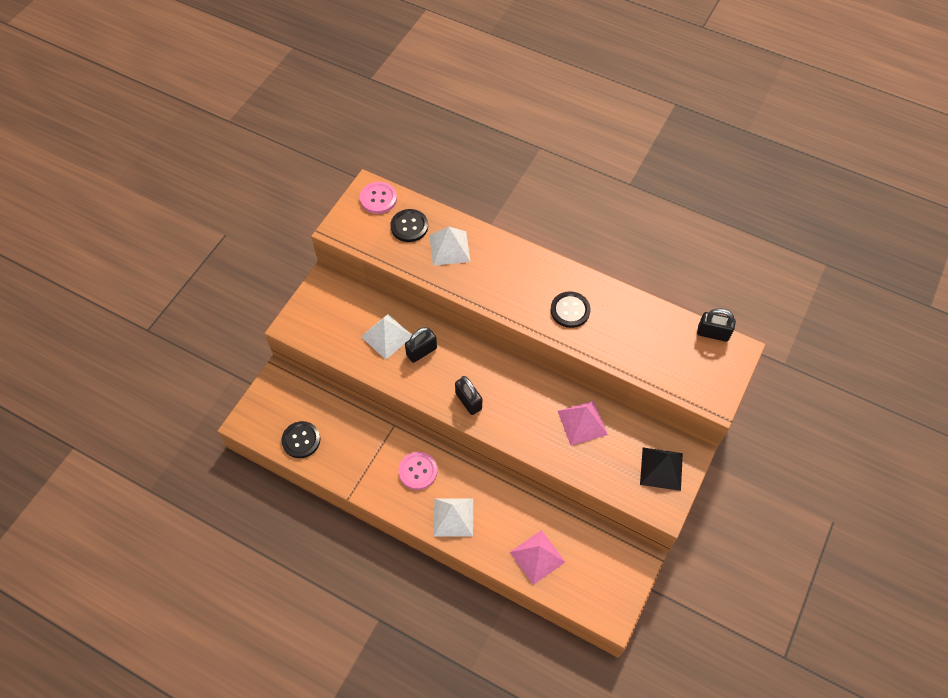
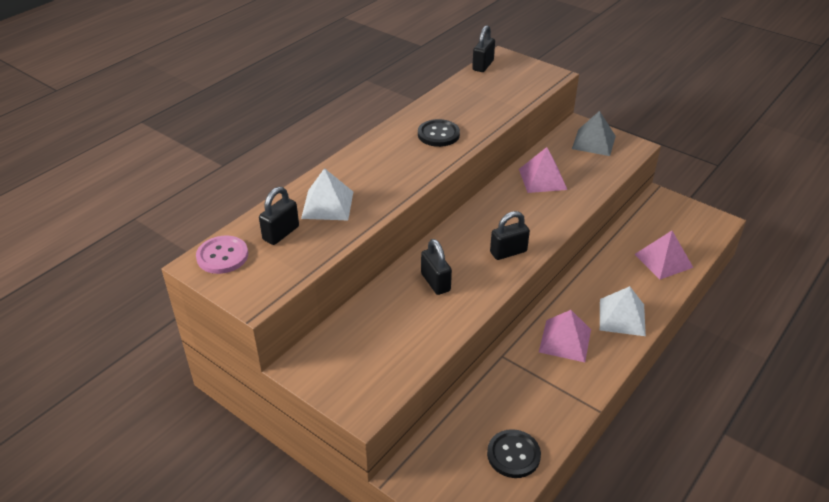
camera: 80 degrees left, 20 degrees down
(387, 336) = (406, 311): white pyramid -> none
(409, 226) = (281, 233): black button -> black padlock
(418, 471) = (565, 340): pink button -> pink pyramid
(661, 468) = (593, 142): black pyramid -> grey pyramid

